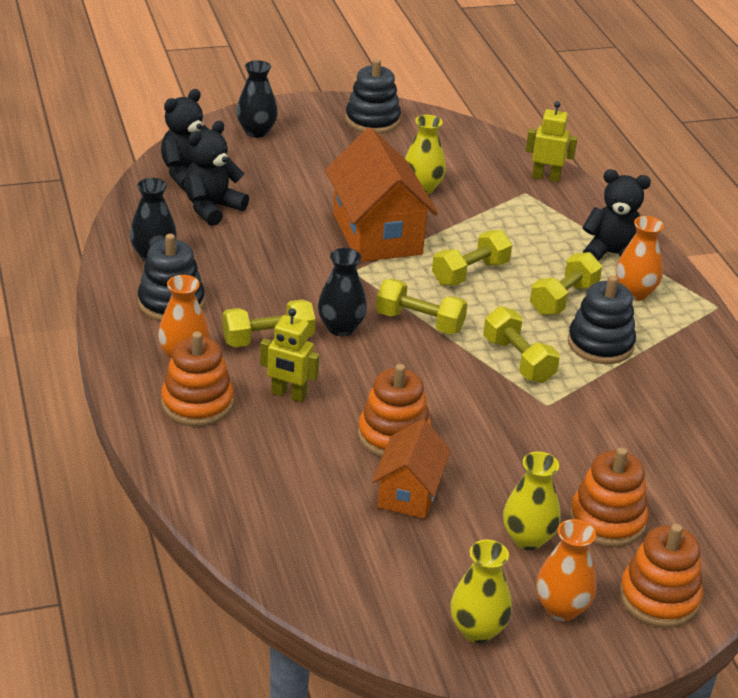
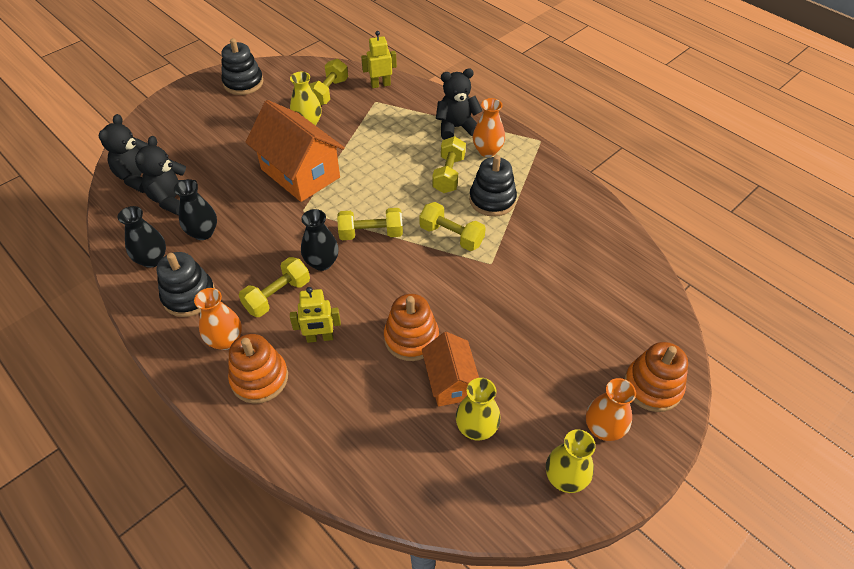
camera: 25 degrees left, 15 degrees up
(256, 132) = (168, 122): black vase -> black vase (203, 233)
(470, 273) = (379, 179): yellow dumbbell -> yellow dumbbell (328, 92)
(527, 539) = (547, 381): yellow vase -> yellow vase (476, 428)
(607, 520) = (584, 339): orange stacking toy -> none

